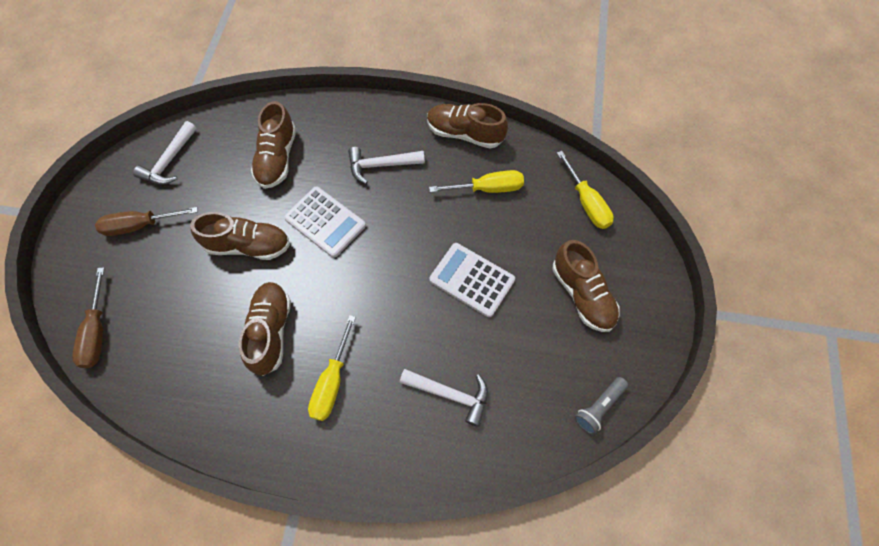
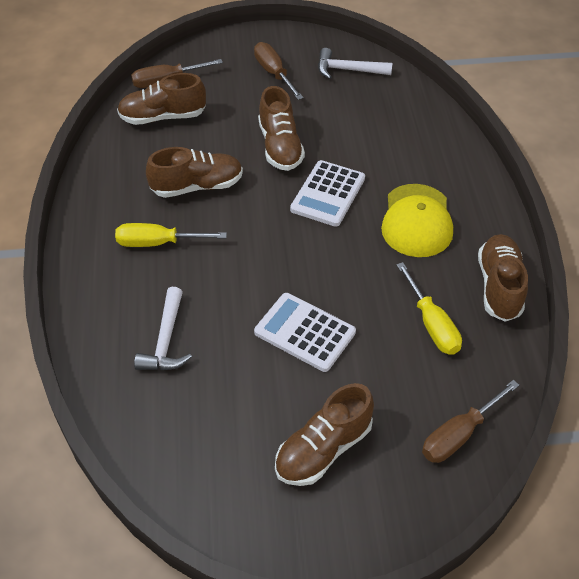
camera: 75 degrees right, 15 degrees down
(277, 158) = (386, 139): brown shoe -> brown shoe (163, 117)
(381, 165) = (417, 221): white hammer -> yellow cap
(471, 280) = (304, 332): white calculator -> white calculator turned 75 degrees counterclockwise
(586, 202) = (459, 434): yellow screwdriver -> brown screwdriver
(599, 407) = (182, 488): grey flashlight -> none

